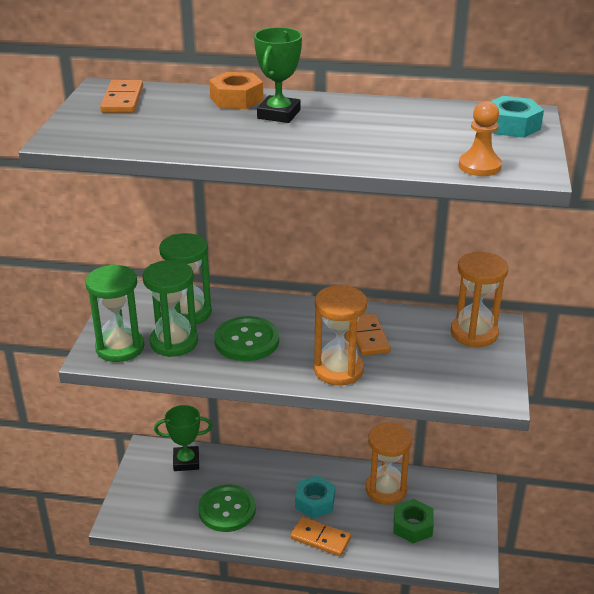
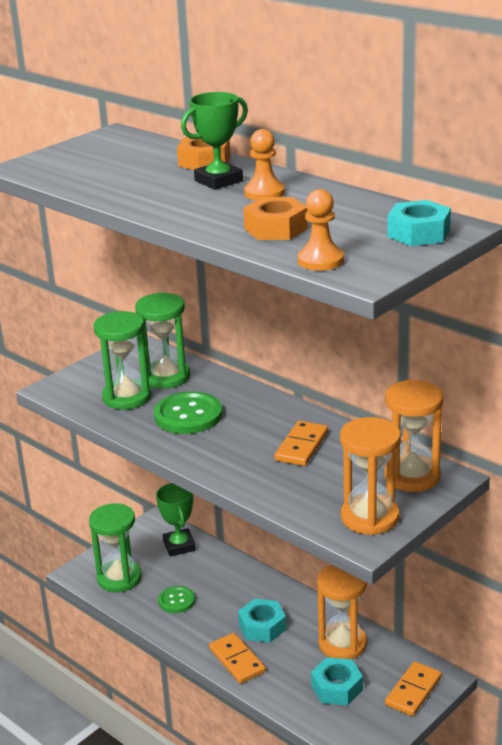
camera: 35 degrees right, 5 degrees down
(120, 347) = (80, 388): green hourglass -> green hourglass (119, 578)
(122, 100) = (113, 145): orange domino -> orange domino (413, 691)
(186, 461) = (179, 546): green trophy -> green trophy turned 45 degrees clockwise
(227, 510) = (176, 601): green button -> green button, size x0.59
(336, 117) = (264, 193): none -> orange pawn
(338, 370) = (239, 465): orange hourglass -> orange hourglass (370, 517)
(398, 147) = (275, 229): none -> orange nut
(413, 526) = (337, 688): green nut -> turquoise nut

